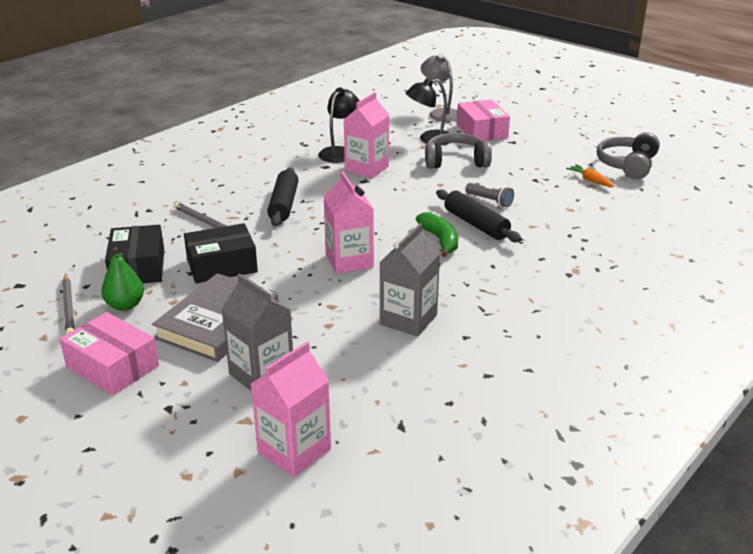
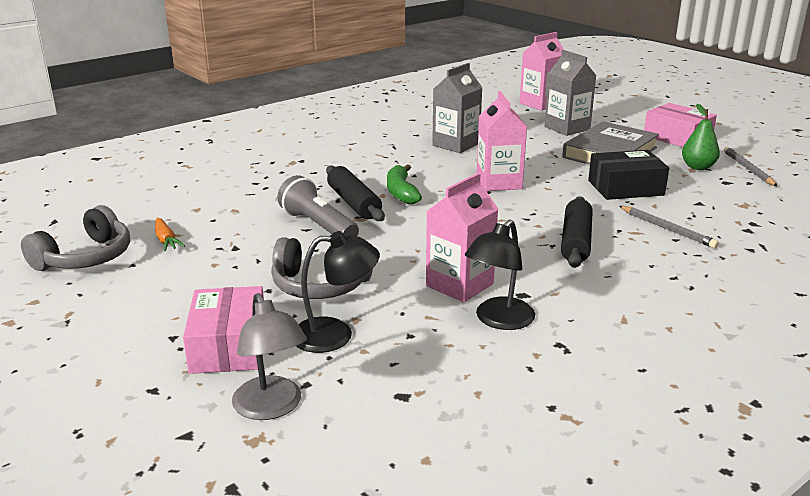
camera: 170 degrees left, 5 degrees down
(138, 267) = (711, 192): black box -> none
(490, 201) = (318, 226): grey flashlight -> grey flashlight, size x1.63

